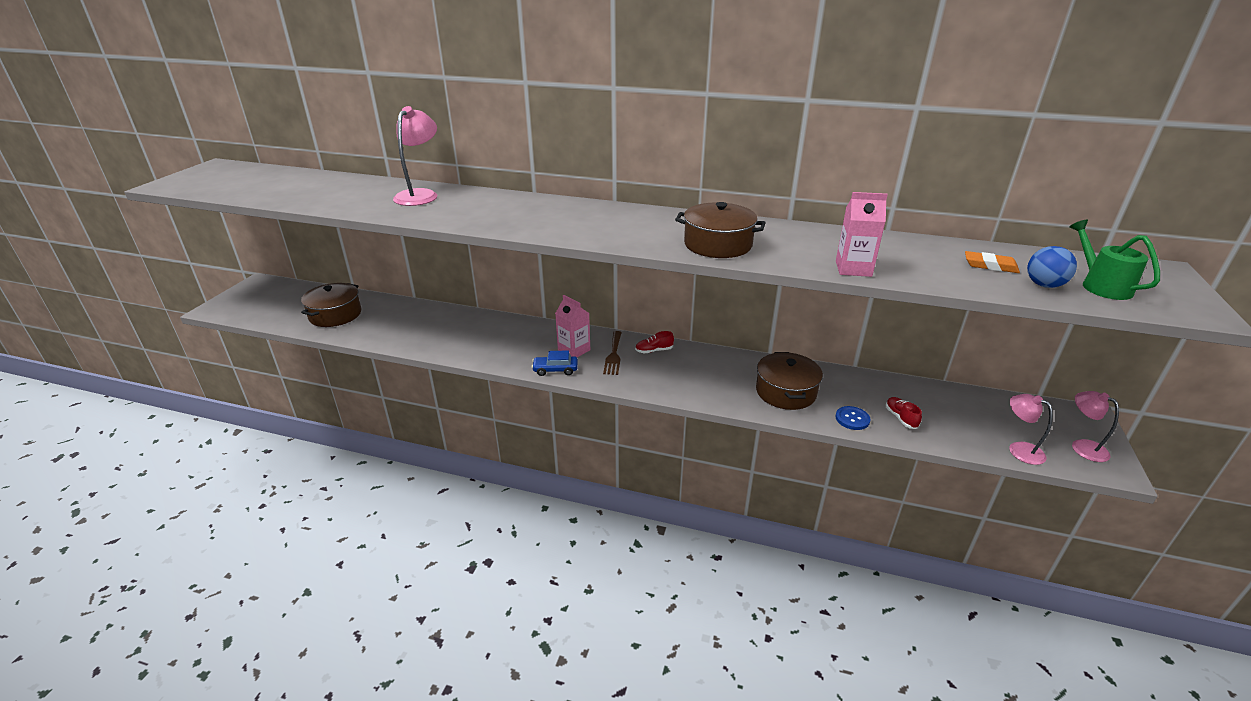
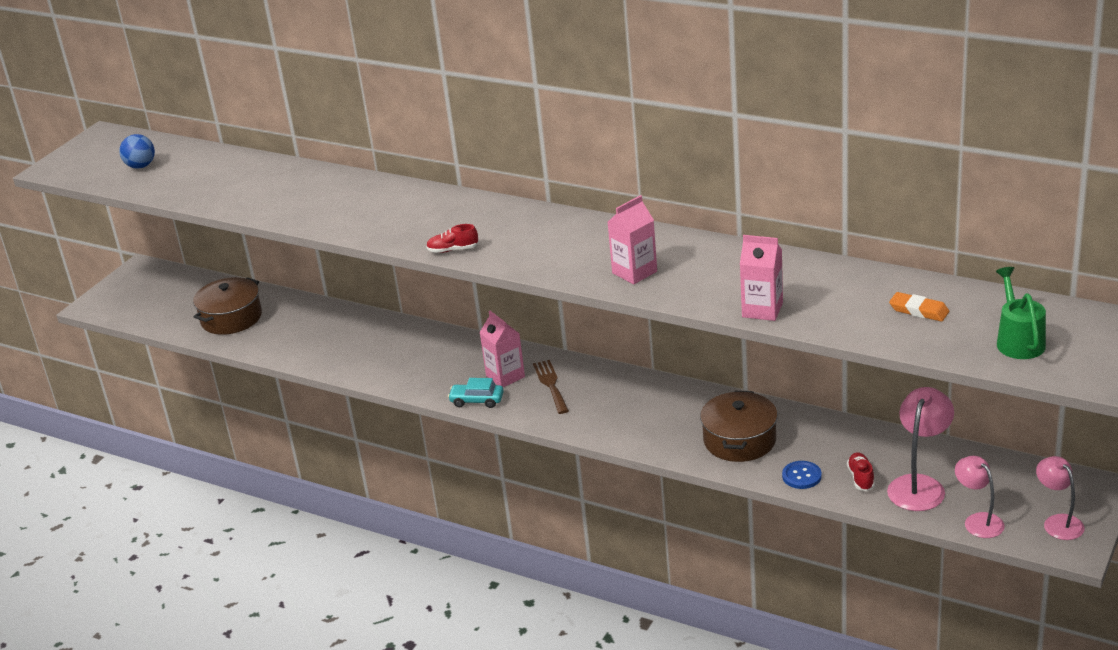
camera: 15 degrees right, 0 degrees up
(420, 195) = (329, 189): pink lamp -> pink lamp (919, 485)
(555, 370) = (477, 401): blue car -> turquoise car
(613, 355) = (551, 384): brown fork -> brown fork turned 150 degrees clockwise
(654, 350) = (602, 381): red shoe -> red shoe (453, 250)
(718, 244) = (634, 272): brown pot -> pink carton
(1044, 285) = (954, 338): blue ball -> blue ball (141, 166)

